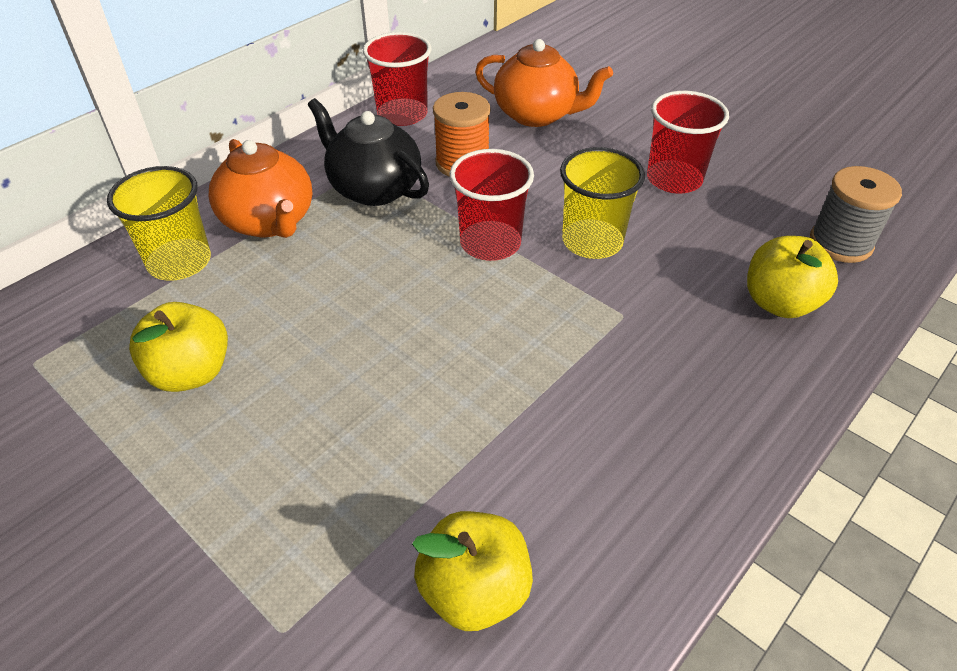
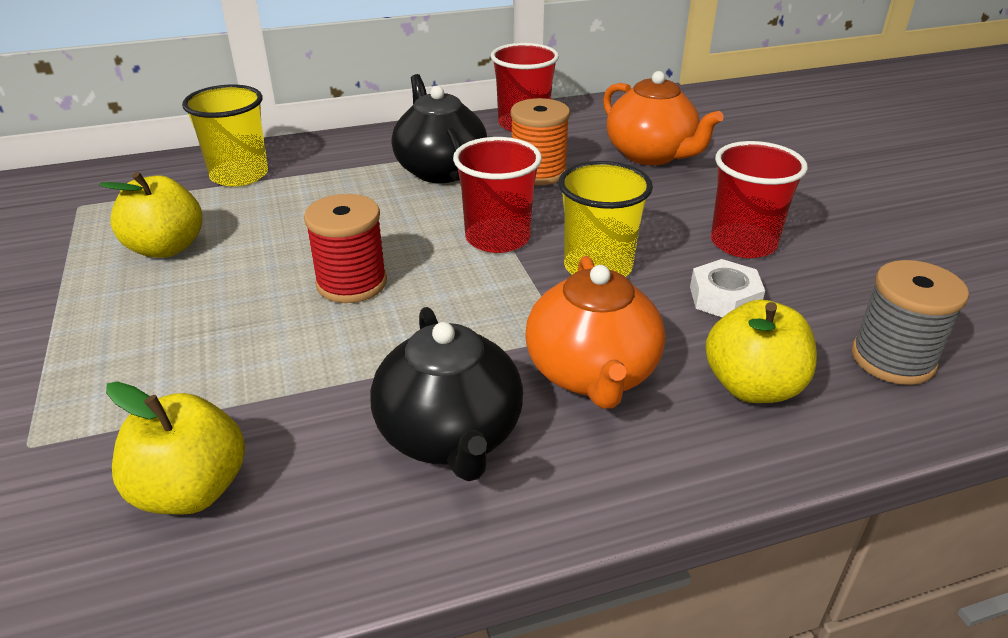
camera: 30 degrees right, 10 degrees down
(269, 221) = (332, 168): orange teapot -> orange teapot (592, 373)
(411, 337) = (351, 283): none -> red spool
(622, 440) = (450, 435): none -> black teapot
(702, 234) = (724, 298): none -> white nut

